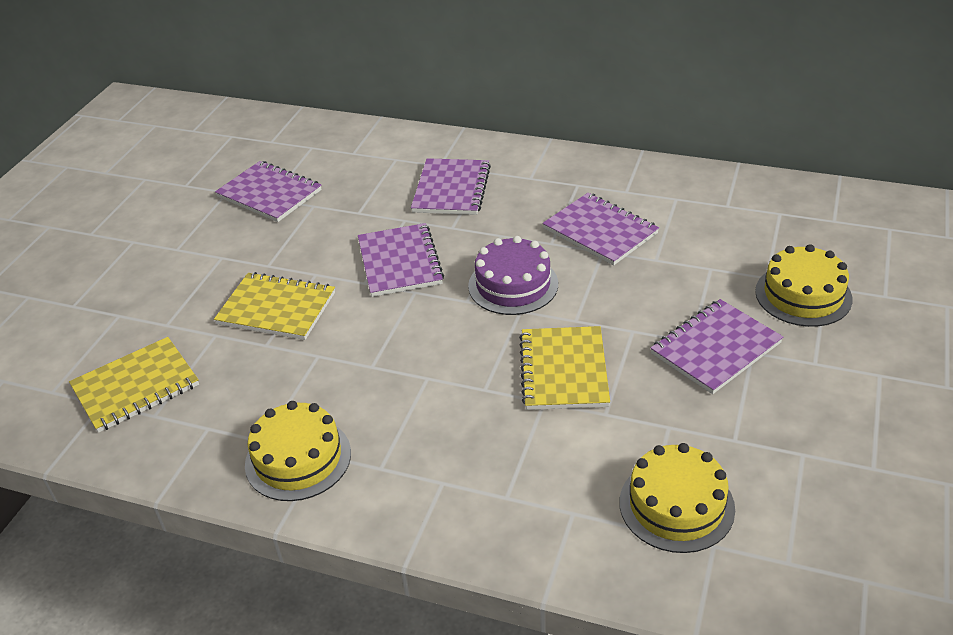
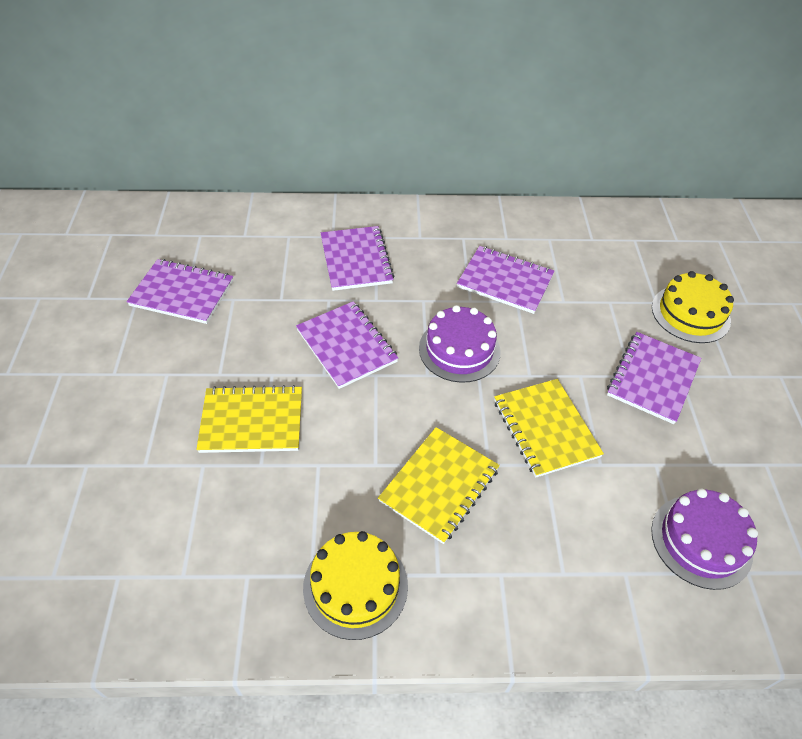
camera: 25 degrees left, 10 degrees up
(136, 387) = (146, 547): yellow notebook -> yellow notebook (439, 485)
(676, 505) = (701, 541): yellow cake -> purple cake

